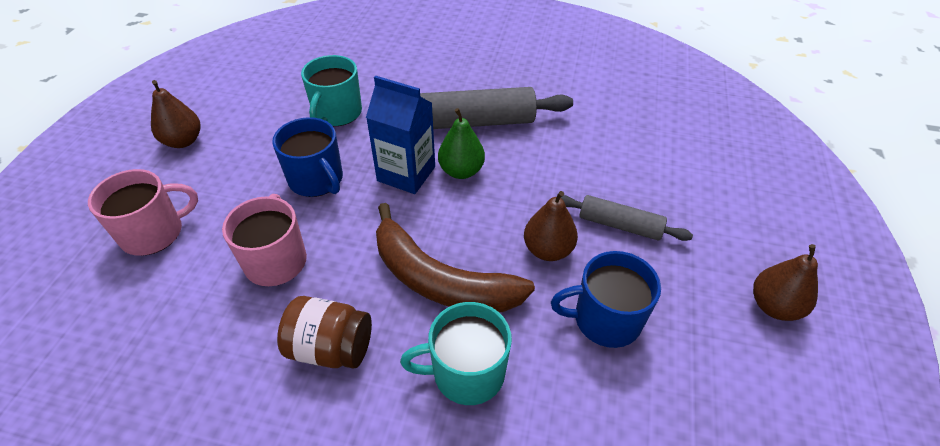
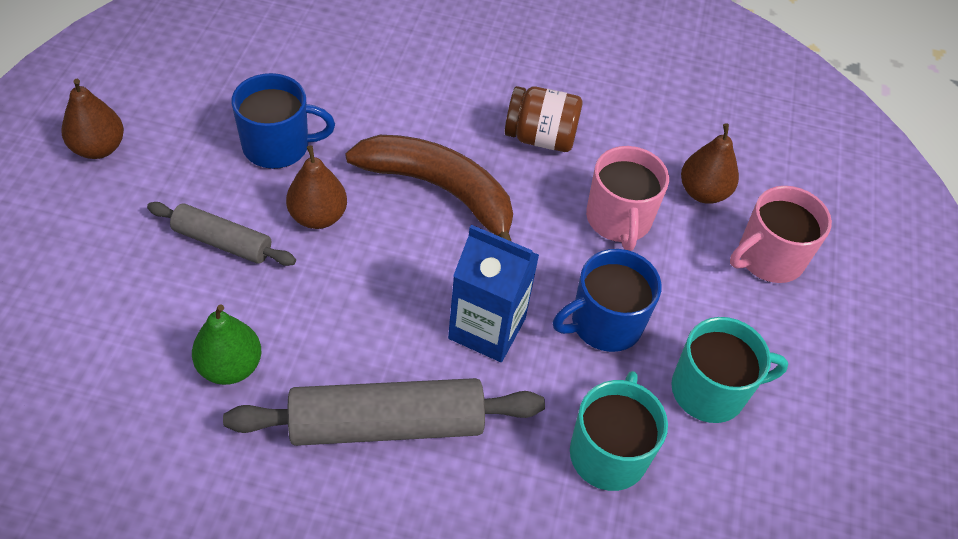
camera: 175 degrees right, 5 degrees up
(183, 141) = (816, 400): brown pear -> brown pear (703, 192)
(317, 180) = (604, 323): blue mug -> blue mug turned 75 degrees counterclockwise
(461, 171) = (411, 330): green pear -> green pear (230, 366)
(466, 373) = (417, 113): turquoise mug -> turquoise mug (710, 390)

